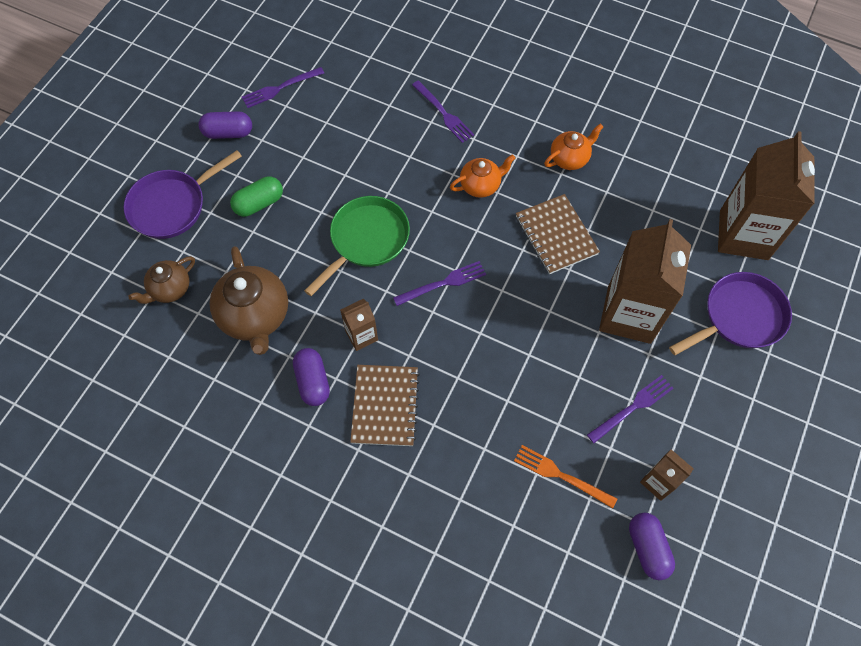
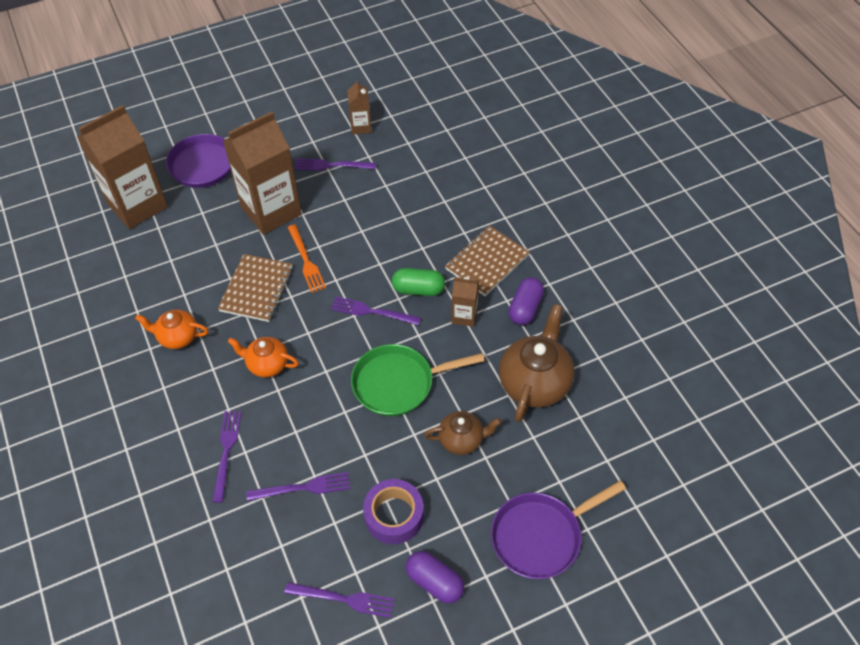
camera: 140 degrees left, 10 degrees down
(170, 289) = (591, 453): brown teapot -> brown teapot (461, 440)
(172, 205) = (541, 536): purple pan -> purple pan turned 150 degrees clockwise
(259, 203) = (461, 480): green capsule -> green capsule (418, 289)
(289, 151) = (394, 515): none -> purple tape
(367, 128) = (304, 487): none -> purple fork
(560, 475) = (413, 162): orange fork -> orange fork (306, 261)
(647, 548) = (401, 106): purple capsule -> none

